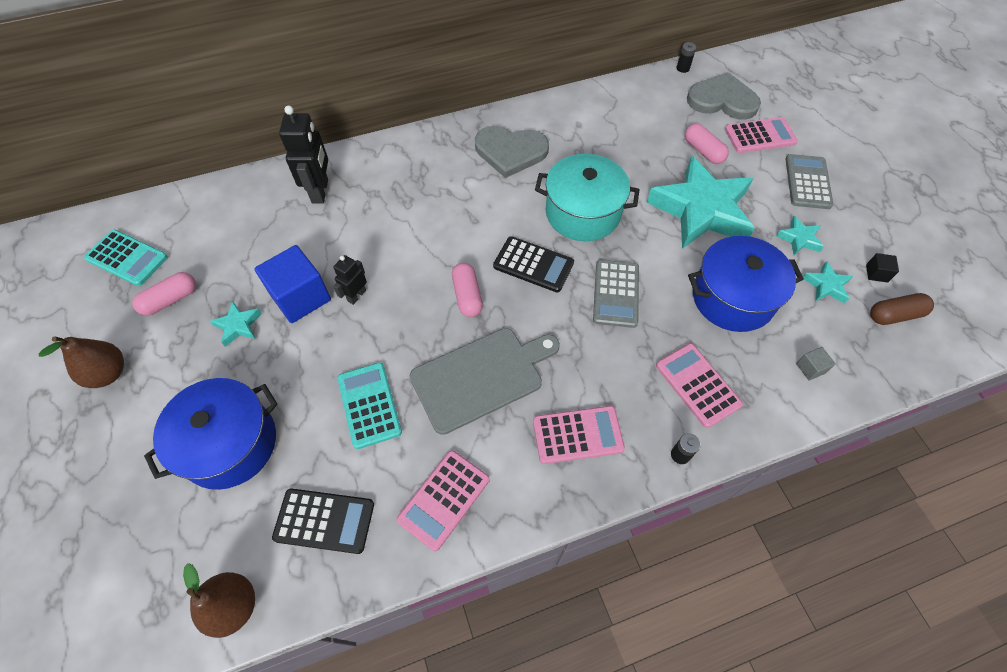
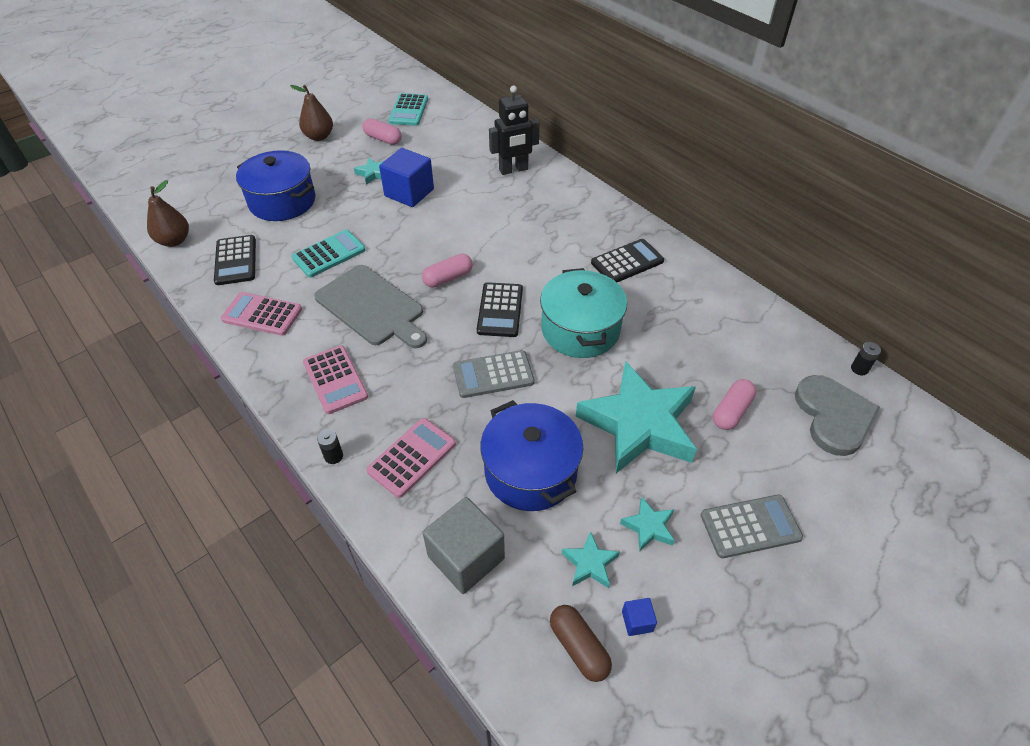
camera: 70 degrees right, 10 degrees down
(356, 295) = (422, 219): black robot -> none
(510, 152) = (627, 262): grey heart -> black calculator
(760, 136) = (797, 464): pink calculator -> none
(810, 368) = (466, 557): grey cube -> grey cube, size x2.29
(876, 273) = (637, 621): black cube -> blue cube

